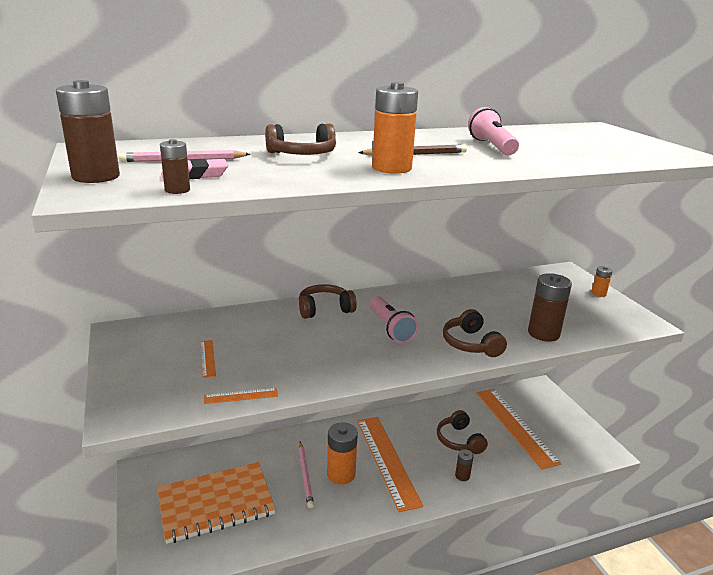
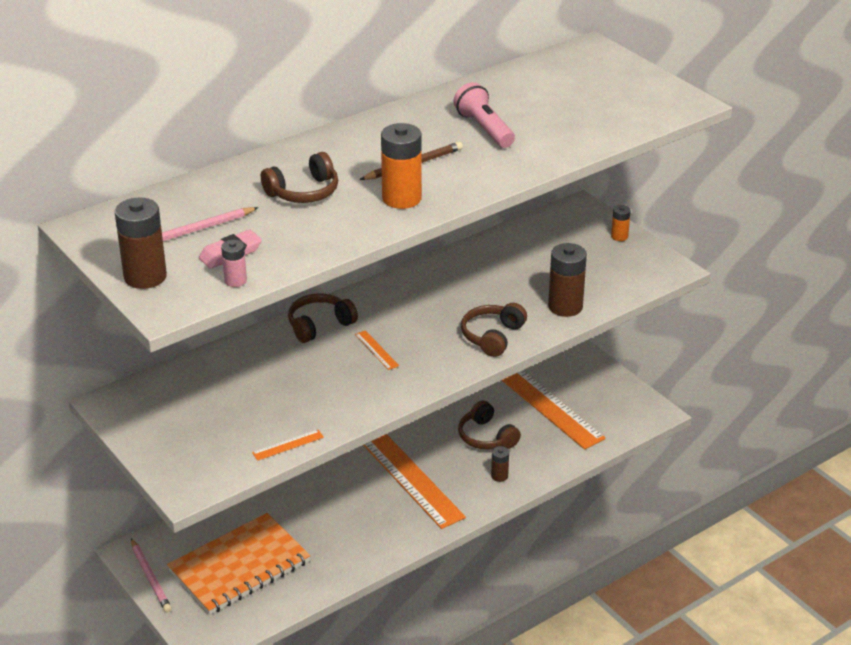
camera: 15 degrees left, 10 degrees up
(177, 190) = (235, 280): brown battery -> pink battery
(207, 358) = (228, 413): orange ruler -> orange ruler (376, 350)
(305, 475) = (324, 515): pink pencil -> pink pencil (151, 577)
(341, 474) = (364, 505): orange battery -> none
(390, 328) = (402, 335): pink flashlight -> none
(471, 344) = (492, 336): brown headphones -> brown headphones turned 60 degrees clockwise

